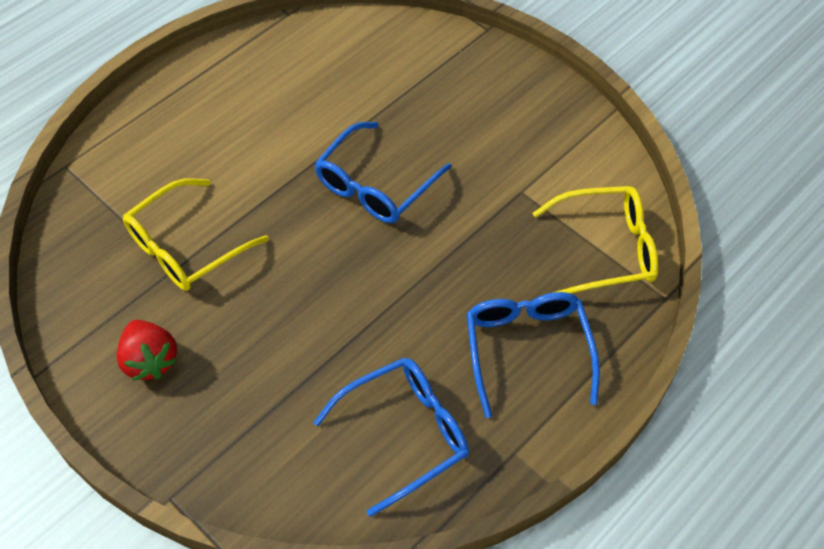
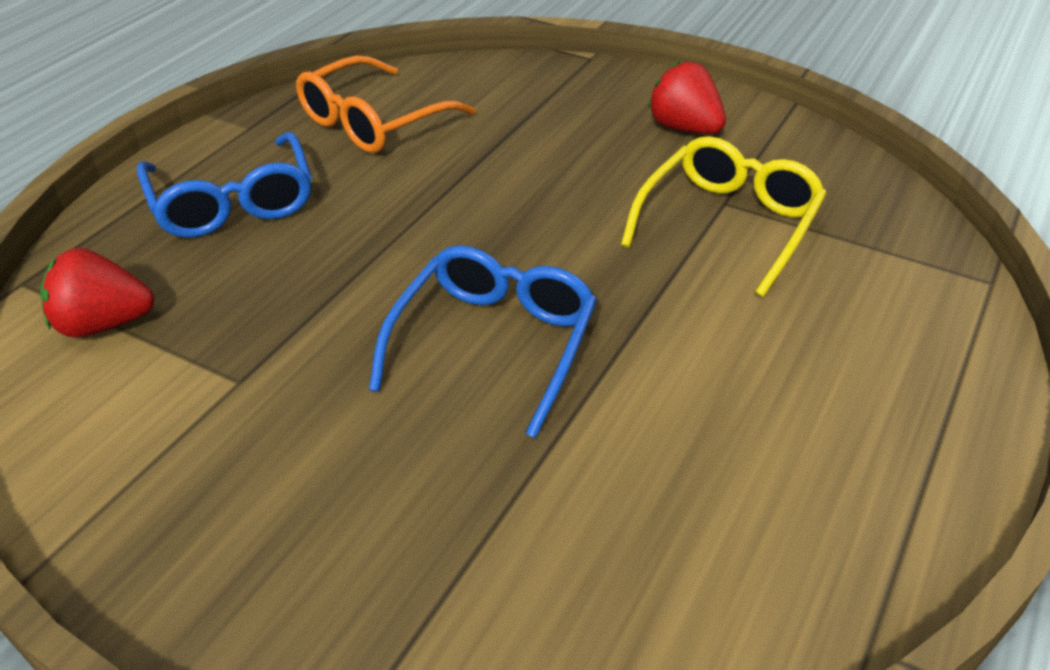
camera: 165 degrees right, 15 degrees down
(404, 434) = (374, 121): blue glasses -> orange glasses
(605, 249) = (103, 324): yellow glasses -> red strawberry

